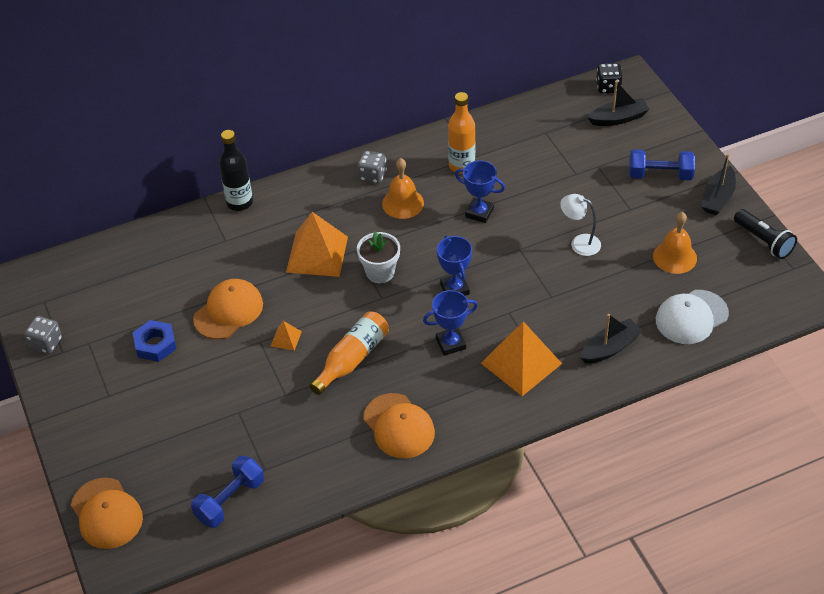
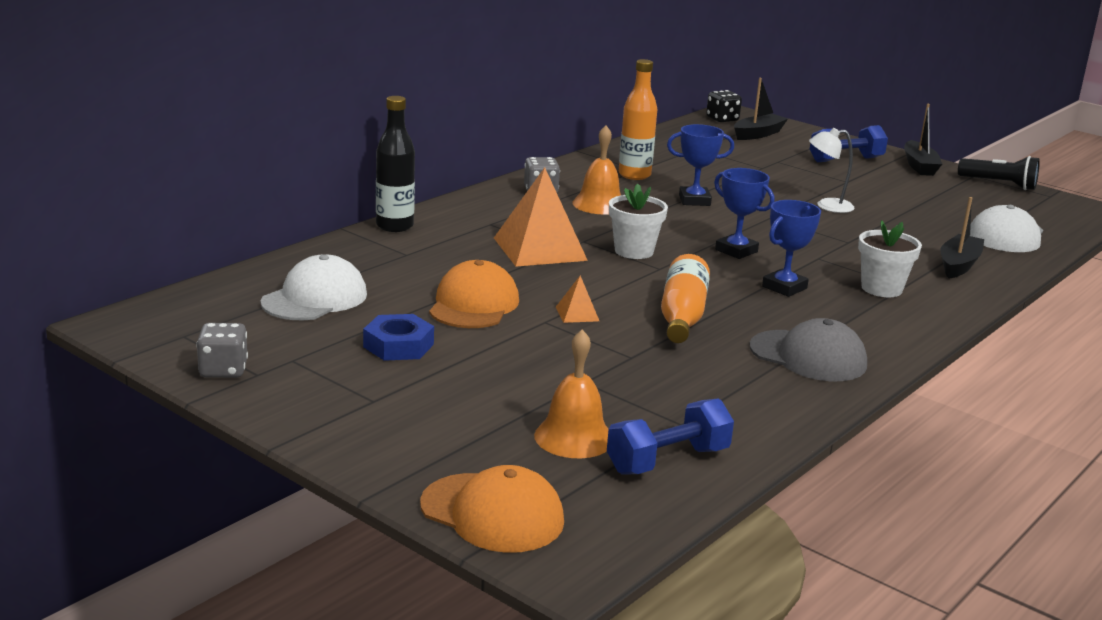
camera: 30 degrees left, 25 degrees down
(138, 280) = (314, 298): none -> white cap
(230, 500) = (668, 461): blue dumbbell -> blue dumbbell turned 45 degrees clockwise
(399, 426) = (808, 356): orange cap -> grey cap
(521, 363) = (881, 289): orange pyramid -> white flower pot
(674, 257) = (933, 203): orange bell -> orange bell (574, 437)

